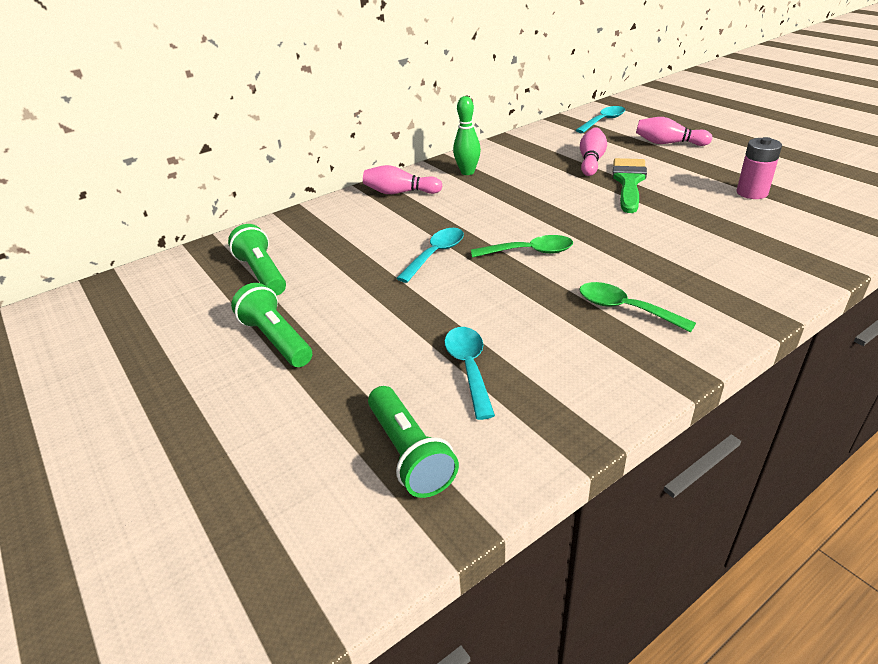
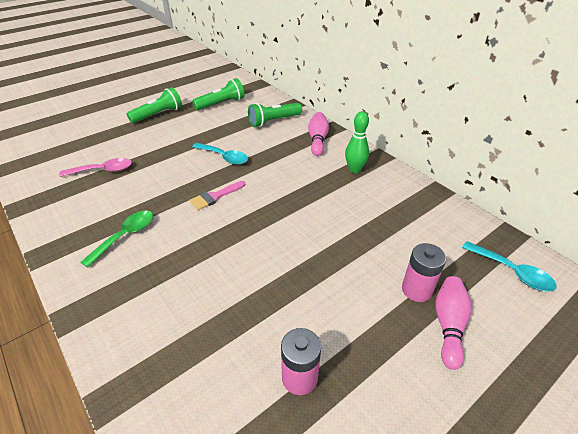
camera: 85 degrees right, 5 degrees up
(410, 454) = (55, 155): green flashlight -> green flashlight (273, 121)
(469, 368) = (103, 170): turquoise spoon -> pink spoon
(529, 252) = (215, 197): green spoon -> pink brush
(591, 161) = (384, 247): pink bowling pin -> none
(628, 182) = (333, 269): green brush -> none
(638, 151) = (416, 290): none -> pink battery

